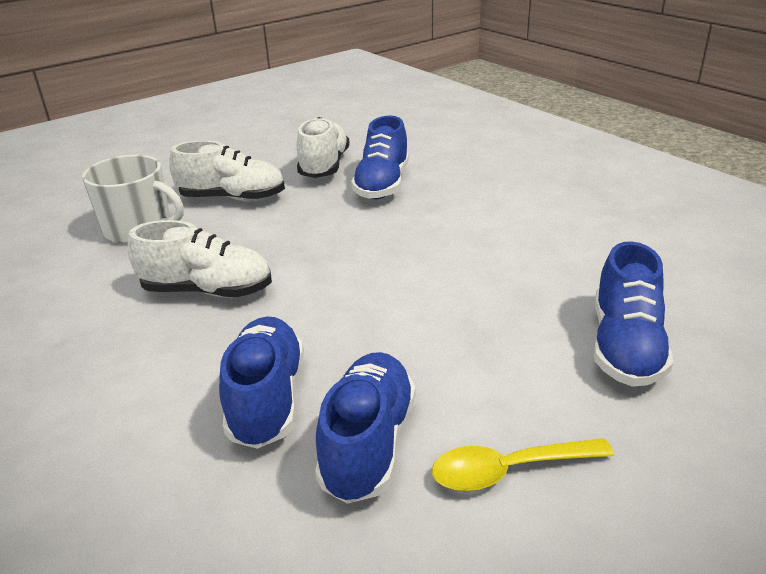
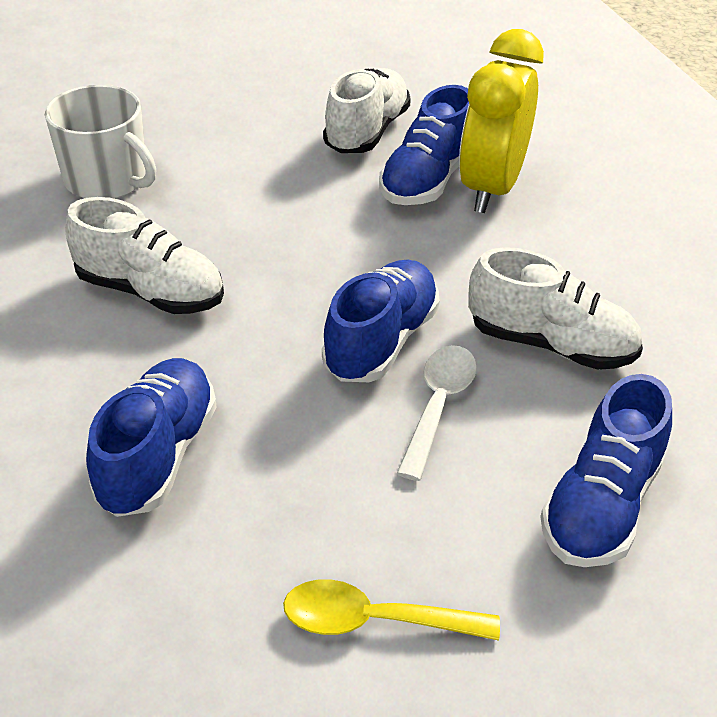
camera: 15 degrees right, 10 degrees up
(233, 198) = (233, 158): white shoe -> white shoe (551, 344)
(368, 443) = (240, 542): blue shoe -> blue shoe (381, 341)
(430, 181) = (491, 189): none -> yellow clock
(470, 313) = (438, 405): none -> white spoon

